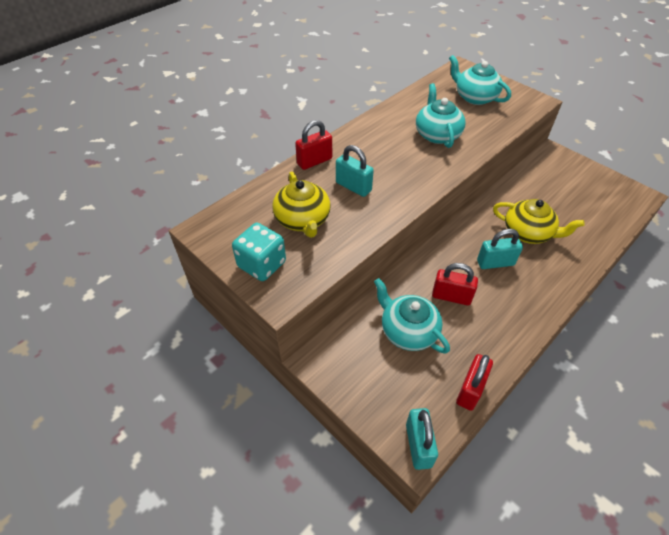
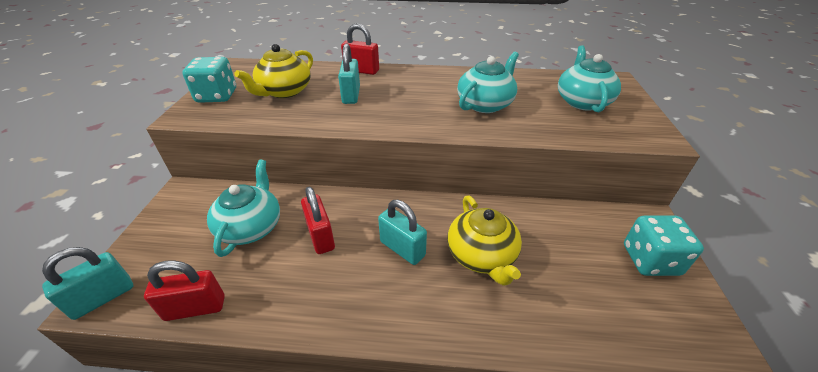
camera: 50 degrees right, 10 degrees down
(579, 175) = (650, 260): none -> turquoise dice

